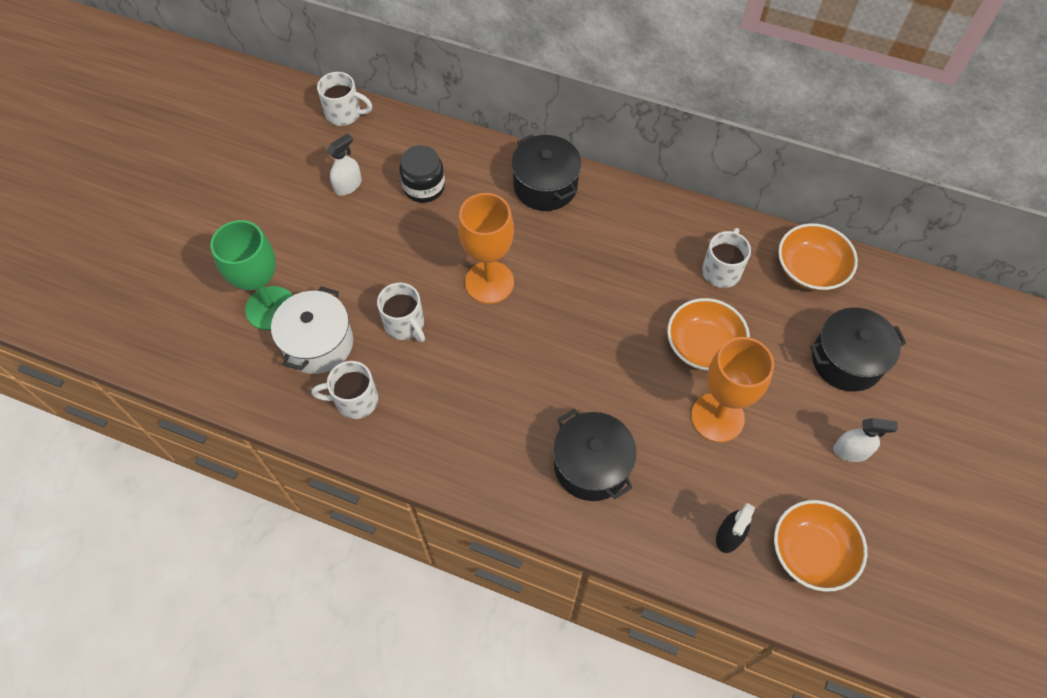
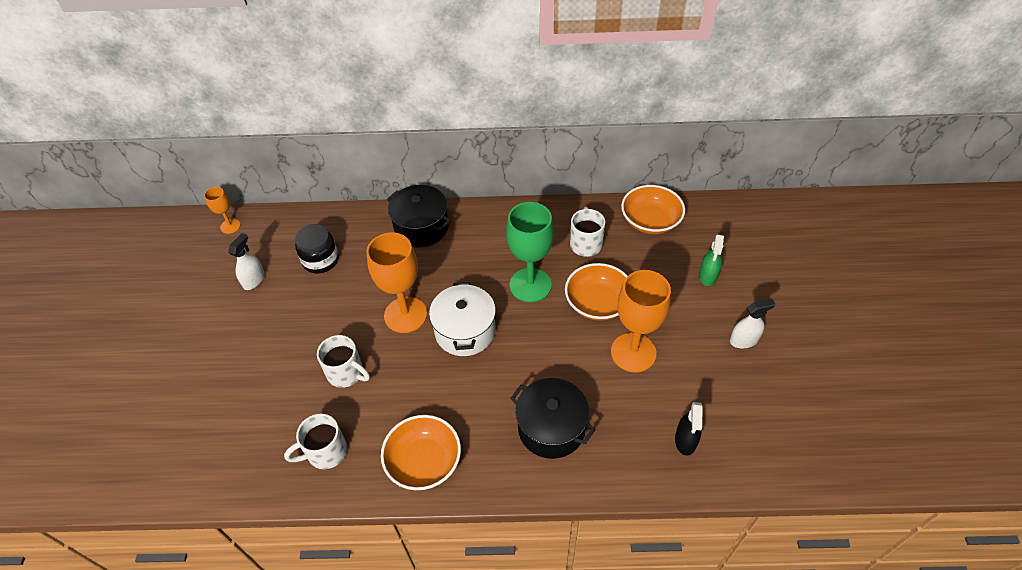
camera: 20 degrees left, 10 degrees down
(271, 308) = (219, 402): green goblet -> green goblet (530, 285)
(318, 343) = (274, 416): white pot -> white pot (465, 331)
(344, 114) = (230, 226): white mug -> orange goblet
(811, 552) = (753, 427): orange bowl -> orange bowl (424, 461)
(846, 360) = (708, 276): black pot -> green spray bottle

